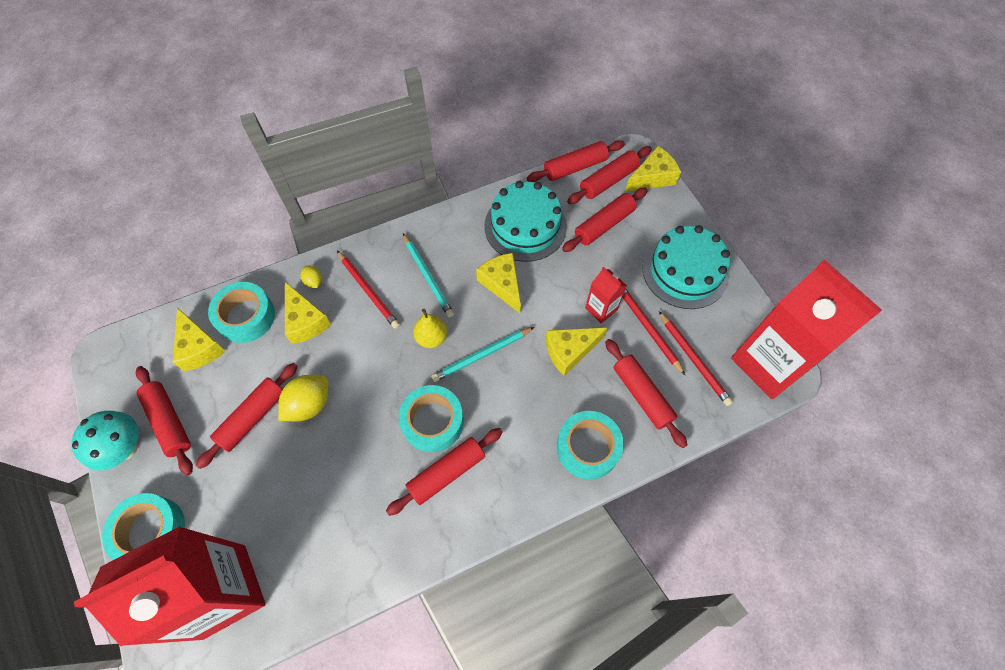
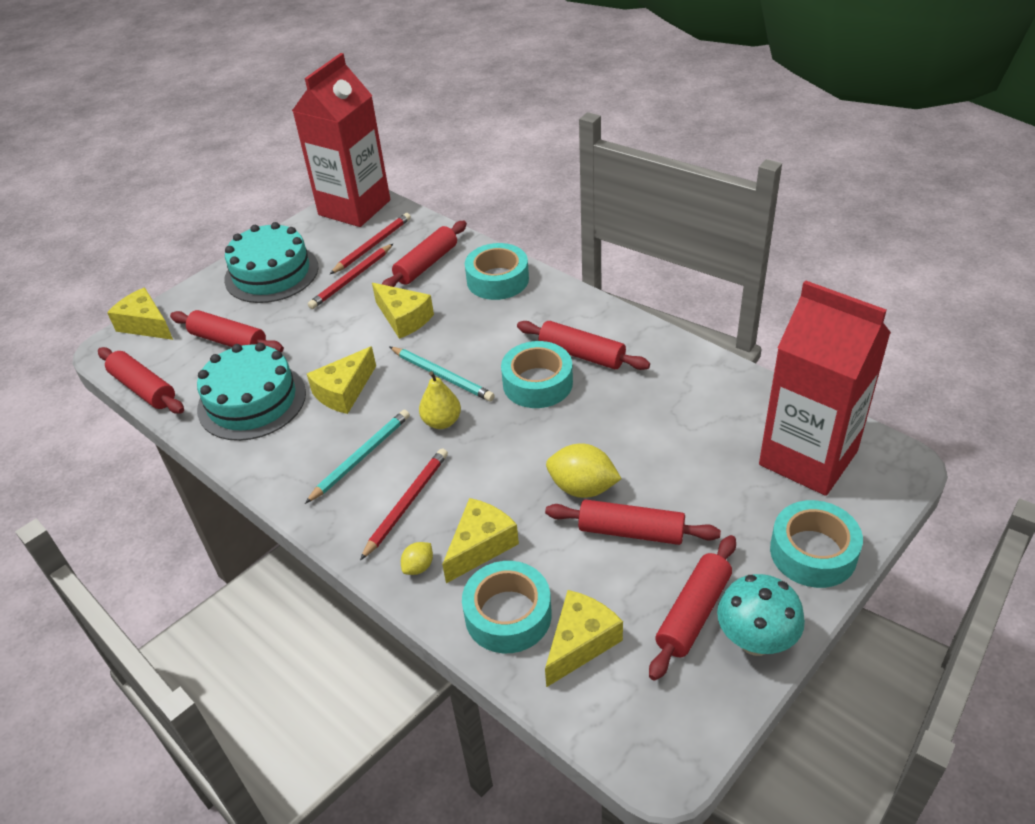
camera: 110 degrees left, 20 degrees down
(601, 309) = (343, 313): red carton -> none
(608, 181) = (159, 356): red rolling pin -> none

